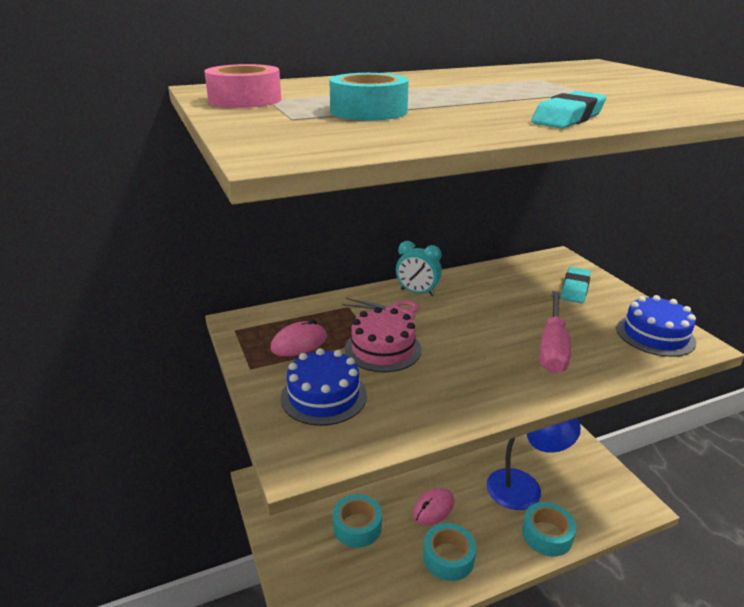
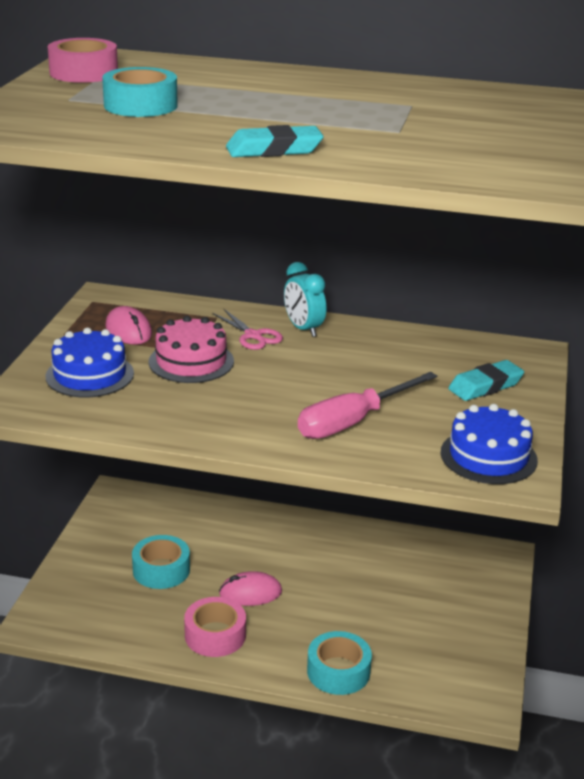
camera: 35 degrees right, 0 degrees up
(299, 343) = (128, 330): pink mouse -> pink mouse turned 60 degrees clockwise
(448, 557) = (215, 635): turquoise tape -> pink tape
(525, 487) = (371, 625): blue lamp -> none

